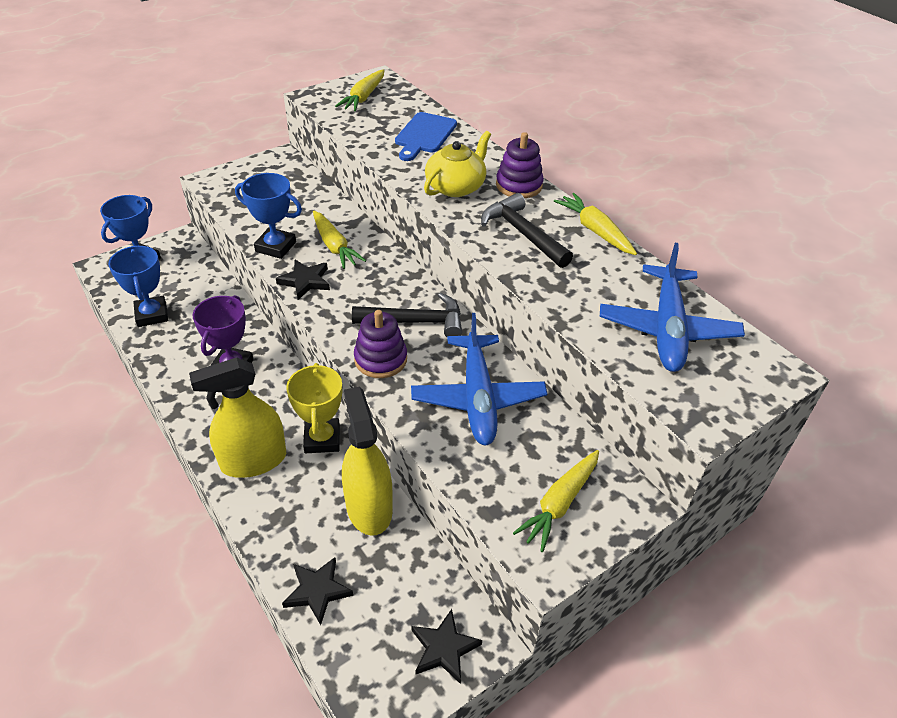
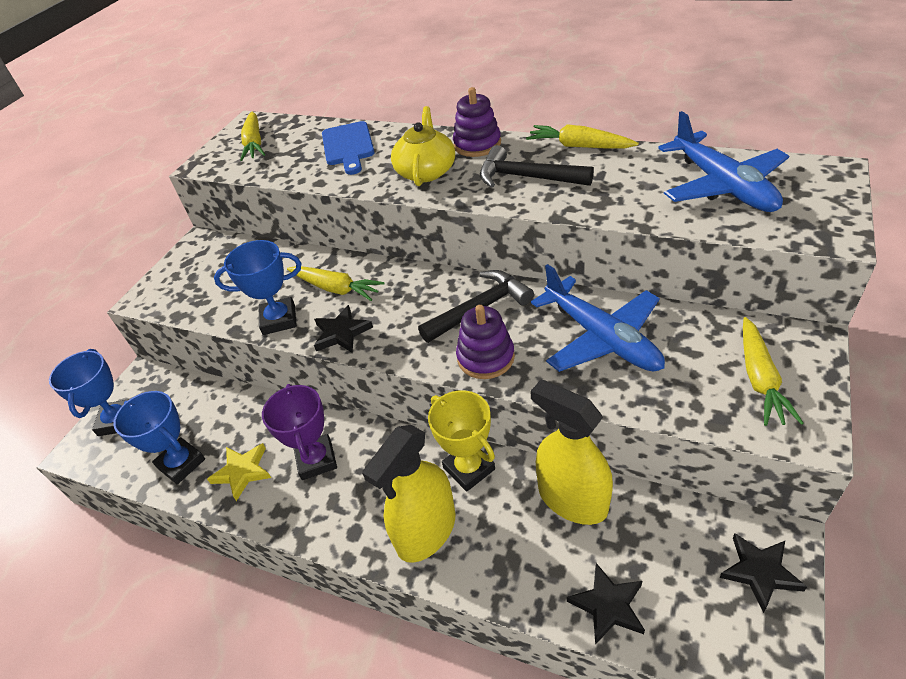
camera: 25 degrees left, 0 degrees up
(181, 344) = (242, 472): none -> yellow star

